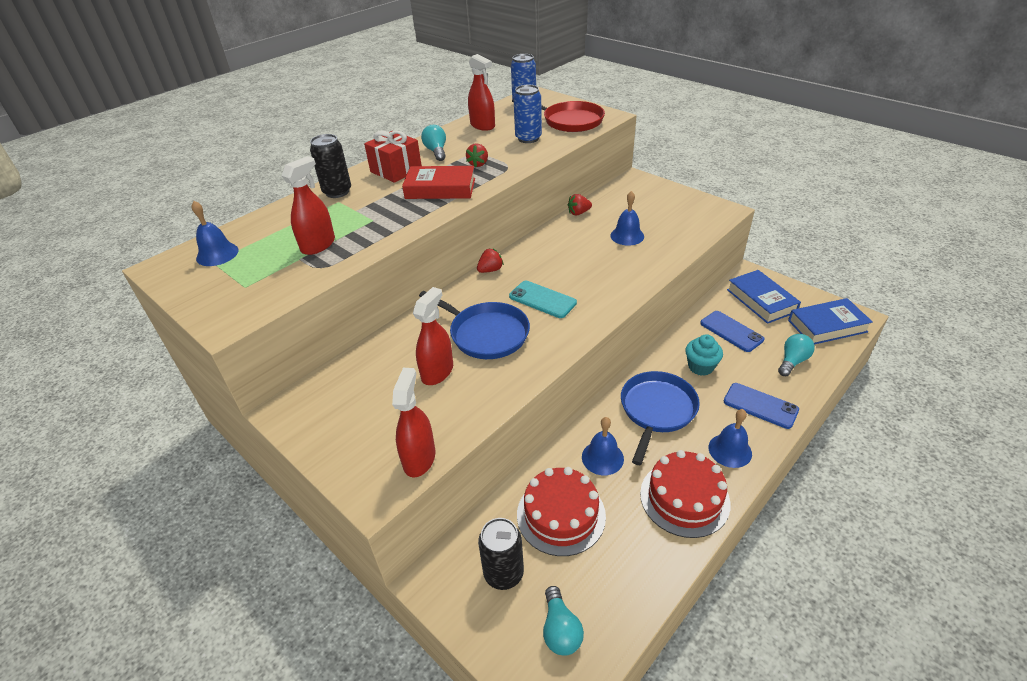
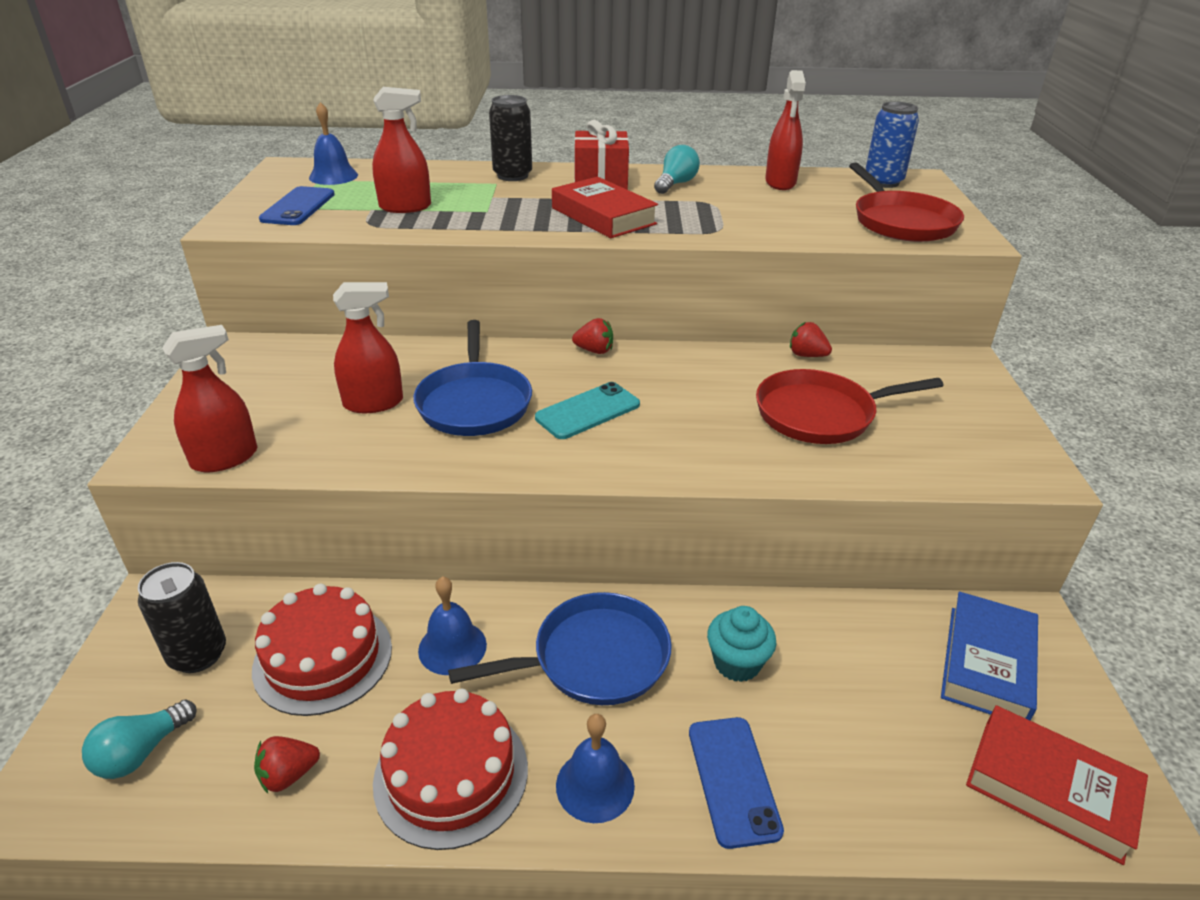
camera: 45 degrees right, 5 degrees down
(478, 164) = (691, 213): red strawberry -> red strawberry (288, 775)
(528, 138) = (805, 216): blue can -> none
(542, 299) = (588, 411): turquoise phone -> turquoise phone turned 60 degrees clockwise
(627, 236) = (820, 414): blue bell -> red pan
(731, 331) = (861, 661): blue phone -> blue phone (298, 207)
(792, 361) = (890, 777): turquoise light bulb -> none
(827, 326) = (1050, 788): blue book -> red book

